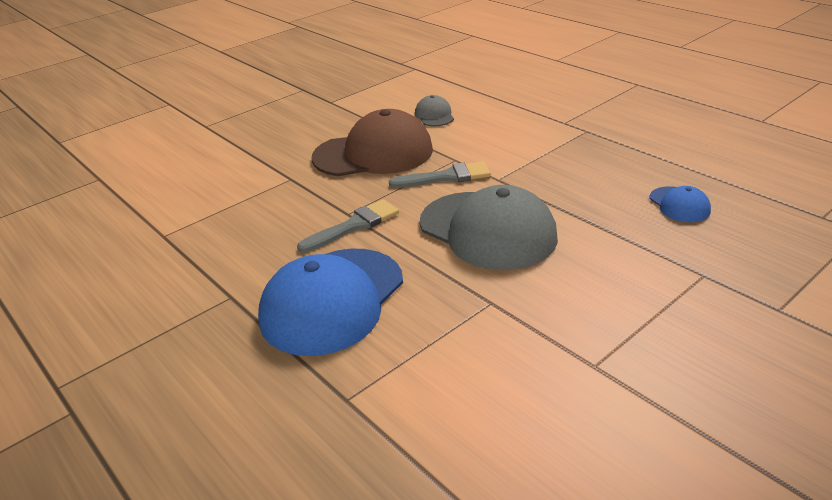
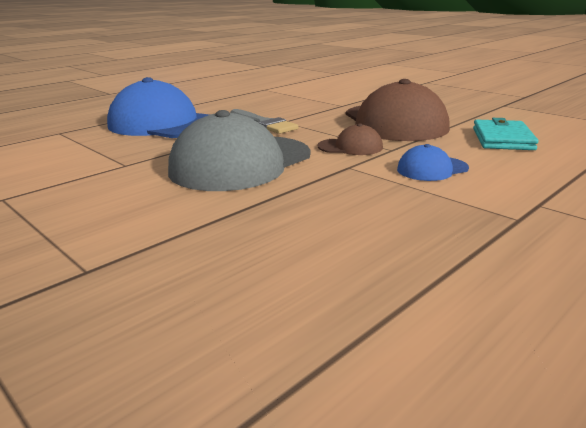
camera: 85 degrees right, 10 degrees down
(434, 115) = (502, 139): grey cap -> turquoise wallet
(446, 177) = (350, 147): grey brush -> brown cap
(679, 205) = (274, 274): blue cap -> blue cap (432, 169)

